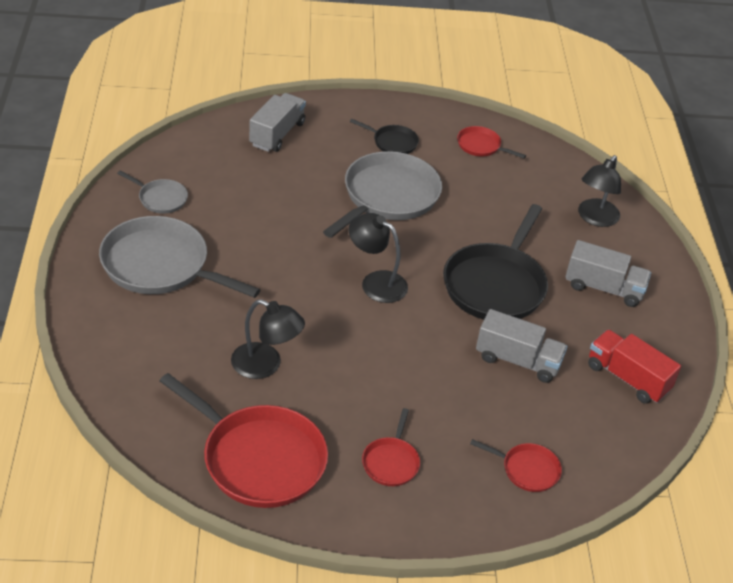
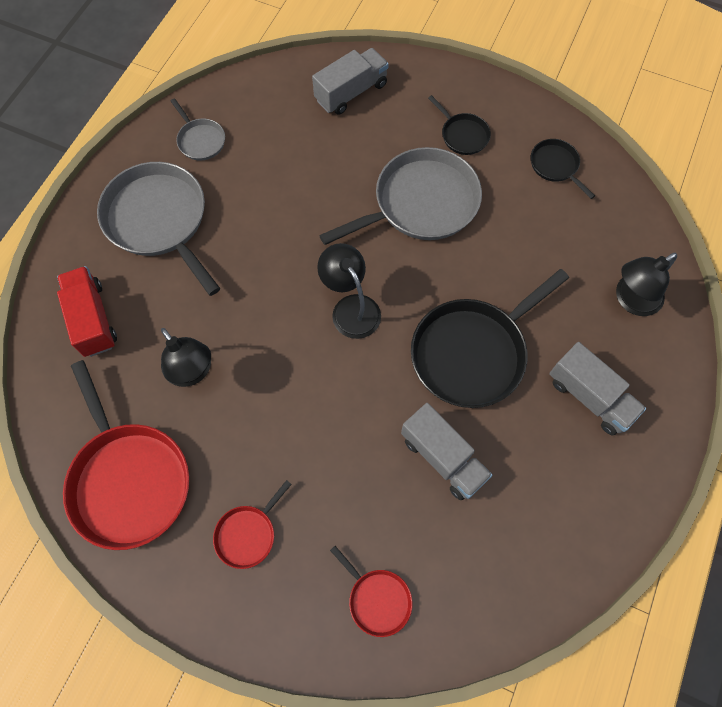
camera: 30 degrees right, 25 degrees up
(481, 146) = (555, 166): red pan -> black pan
(627, 378) = (549, 525): red truck -> red truck (93, 319)

